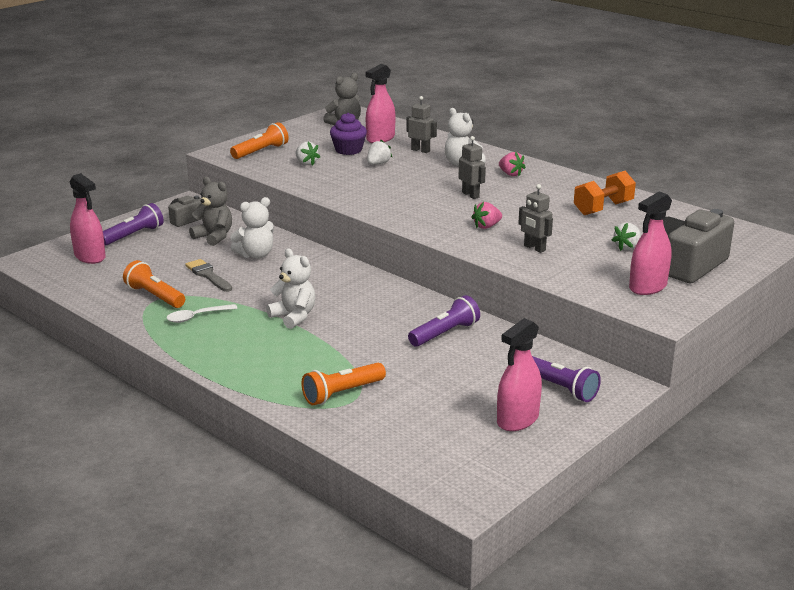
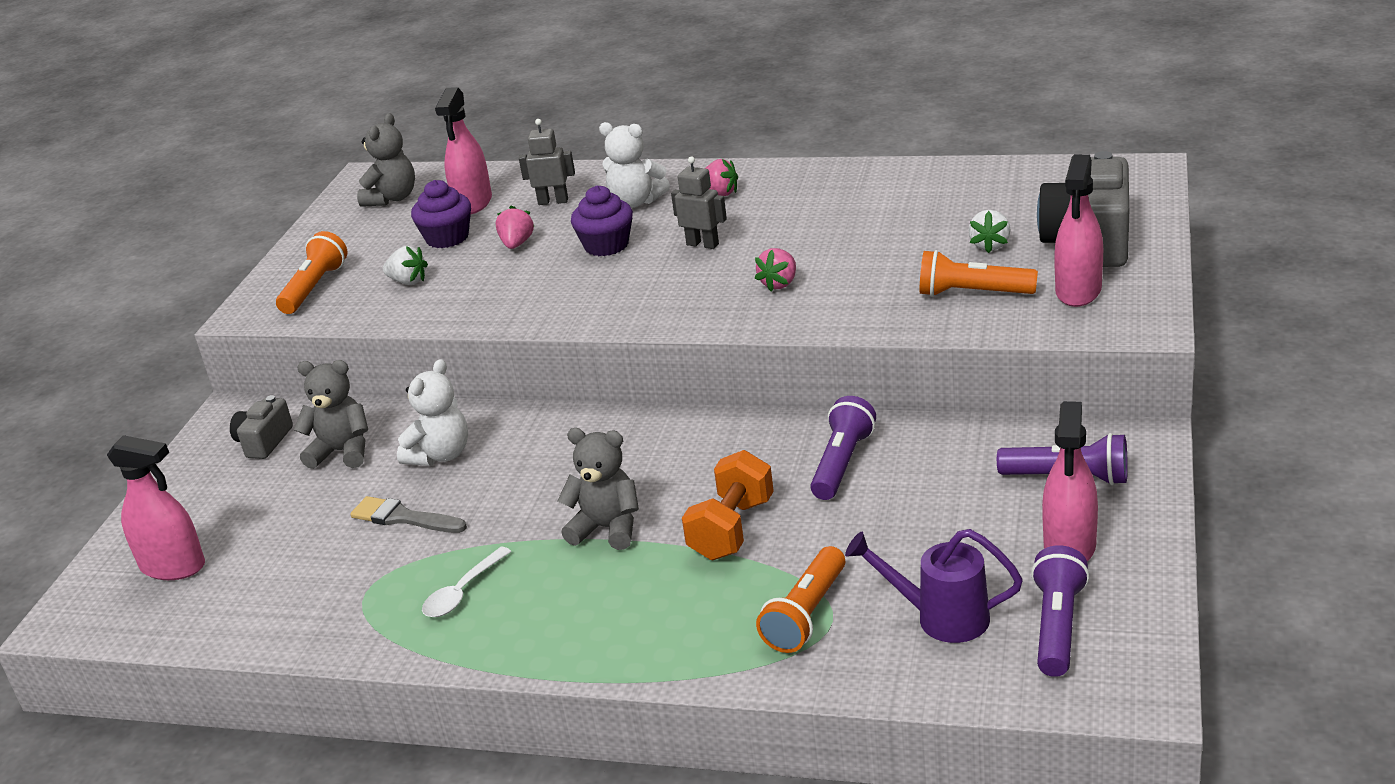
camera: 25 degrees left, 5 degrees up
(133, 235) = (207, 501): purple flashlight -> purple flashlight (1058, 626)
(155, 296) = (357, 587): orange flashlight -> orange flashlight (972, 293)
(294, 317) = (607, 528): white teddy bear -> grey teddy bear
(378, 164) = (517, 244): white strawberry -> pink strawberry
(407, 423) = (940, 618): none -> purple watering can
(421, 179) = (606, 245): none -> purple cupcake
(534, 248) = (878, 291): grey robot -> none
(603, 208) = (896, 200): orange dumbbell -> orange dumbbell (732, 529)

